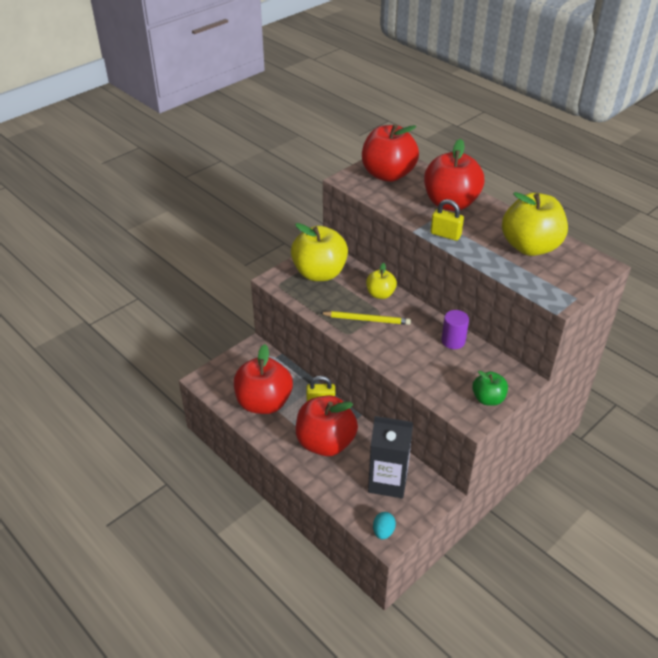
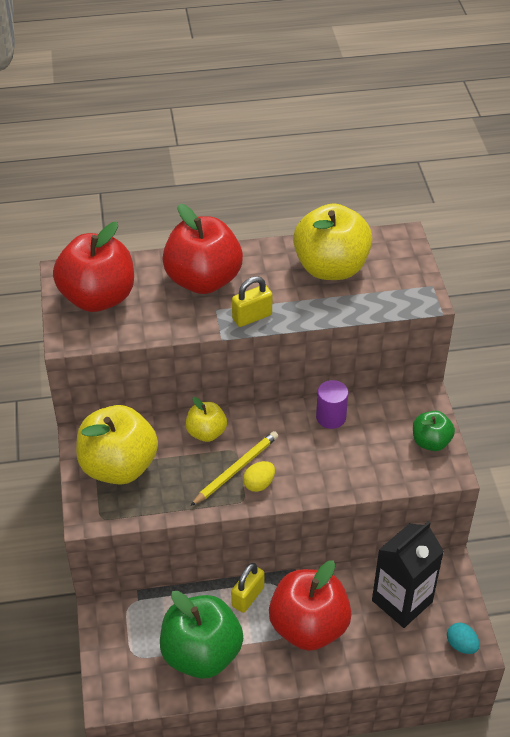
camera: 55 degrees left, 5 degrees up
(264, 403) = (201, 654): red apple -> green apple
(366, 334) = (259, 484): none -> yellow egg

